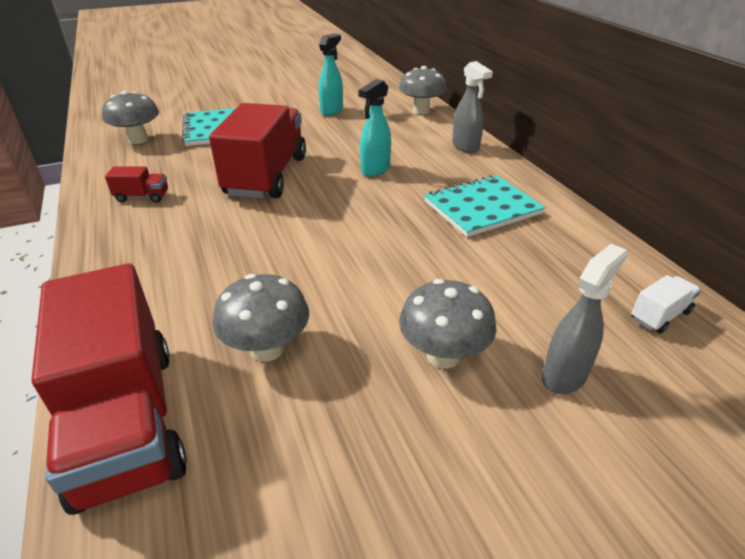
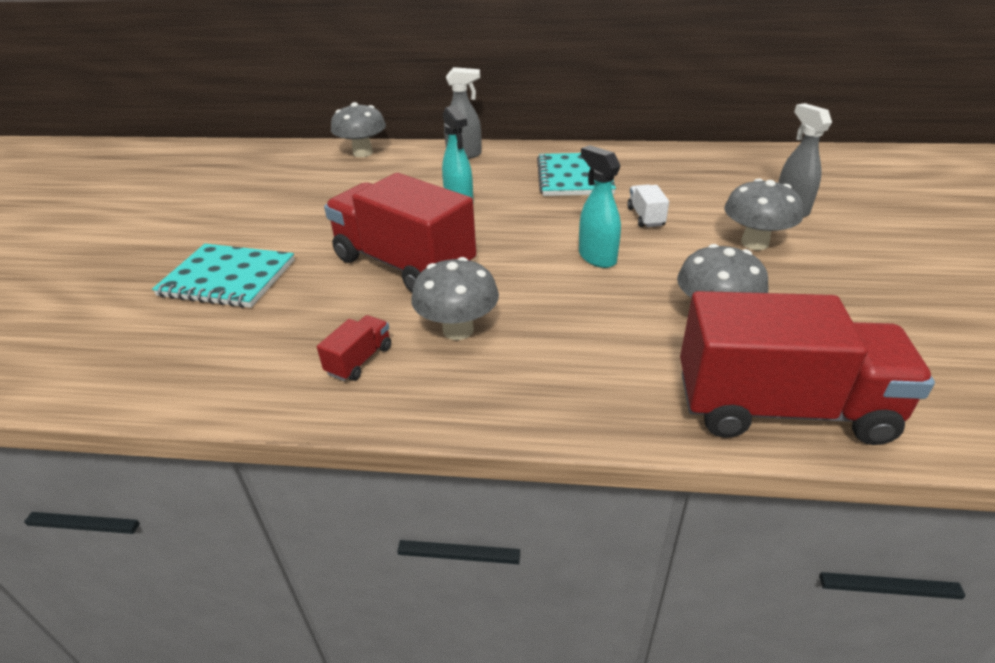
camera: 60 degrees left, 0 degrees up
(138, 140) = (169, 347): grey mushroom -> grey mushroom (458, 330)
(332, 111) = (290, 195): turquoise spray bottle -> turquoise spray bottle (597, 257)
(660, 315) = (746, 163): white truck -> white truck (645, 217)

